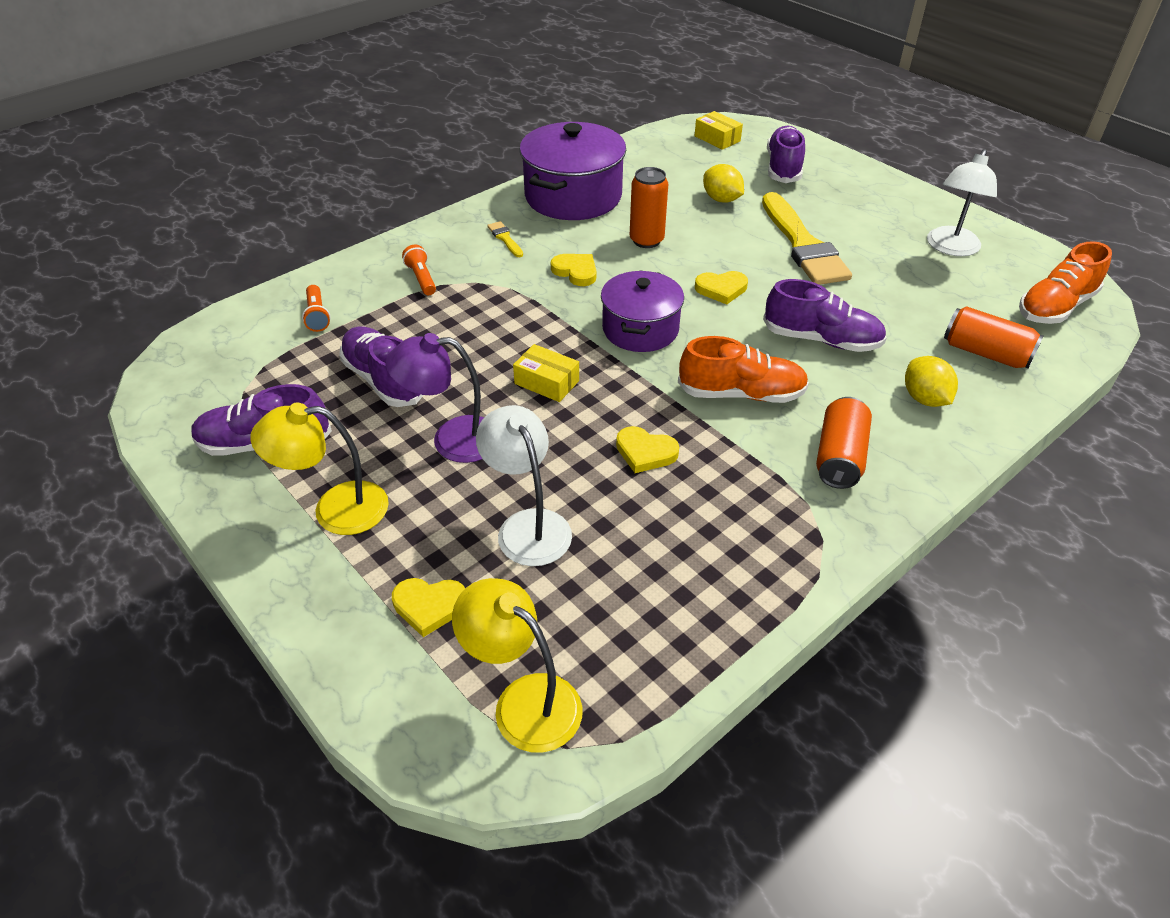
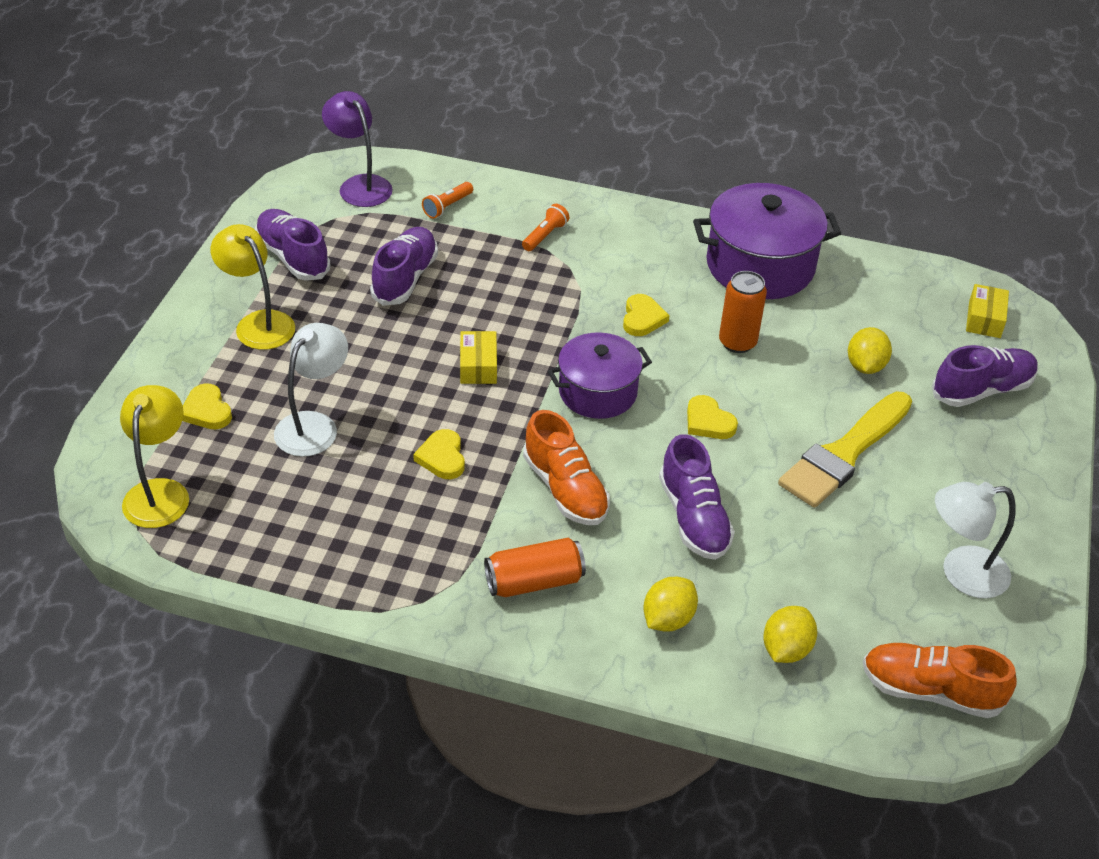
camera: 55 degrees right, 0 degrees up
(452, 439) = (370, 345): purple lamp -> purple lamp (360, 185)
(505, 238) = (648, 255): yellow brush -> none
(986, 353) = (786, 649): orange can -> yellow lemon

